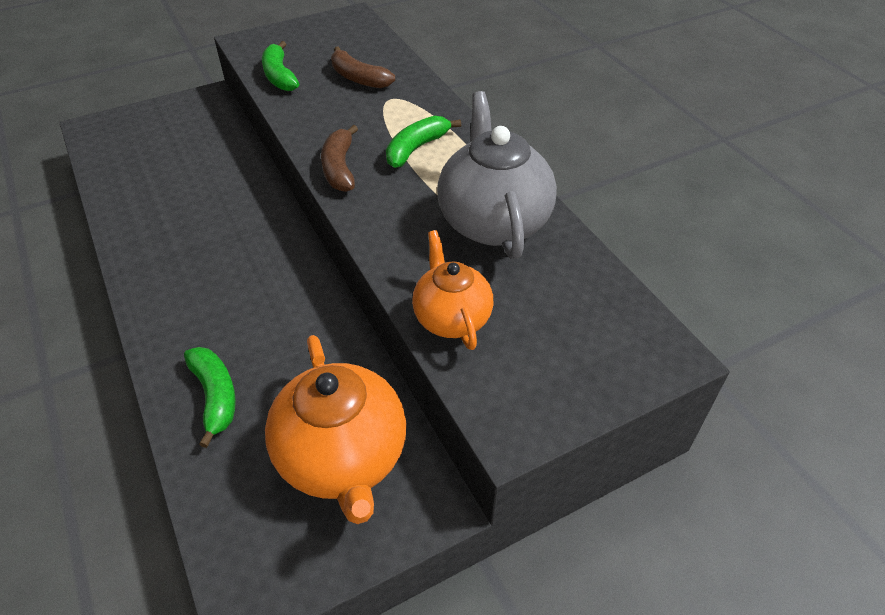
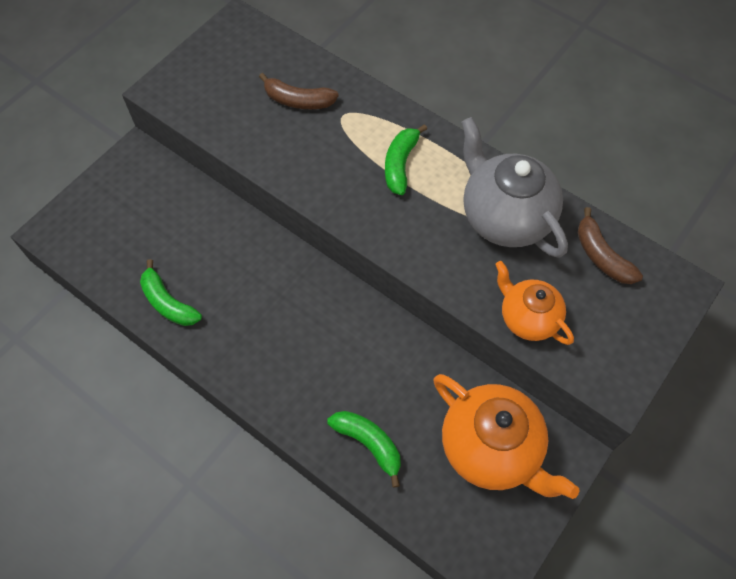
camera: 25 degrees left, 15 degrees up
(279, 76) = (224, 123): green banana -> green banana (168, 302)
(339, 168) = (352, 210): brown banana -> brown banana (601, 255)

